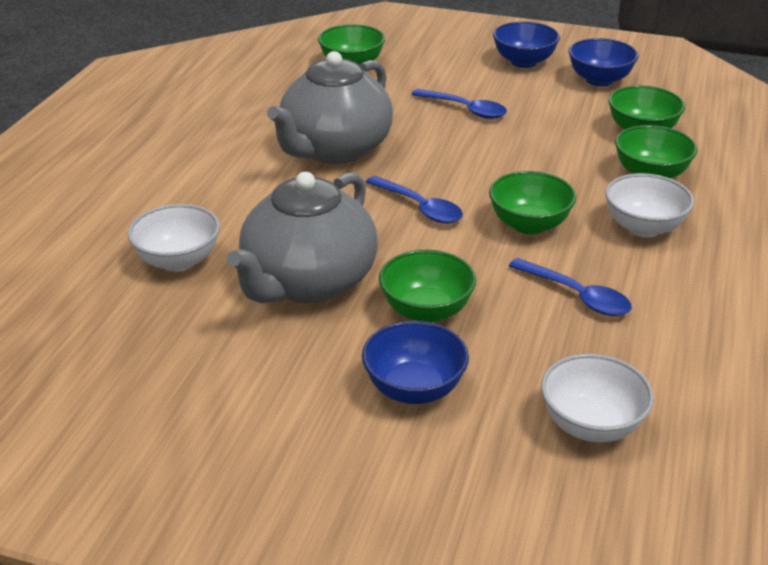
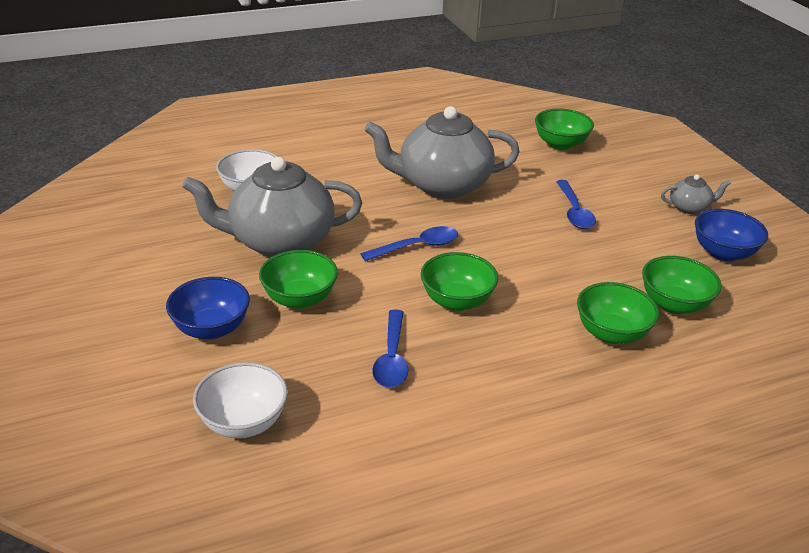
camera: 50 degrees right, 0 degrees up
(420, 207) = (417, 246): blue spoon -> blue spoon turned 120 degrees counterclockwise
(524, 62) = (689, 208): blue bowl -> grey teapot
(643, 227) = (526, 358): white bowl -> none

